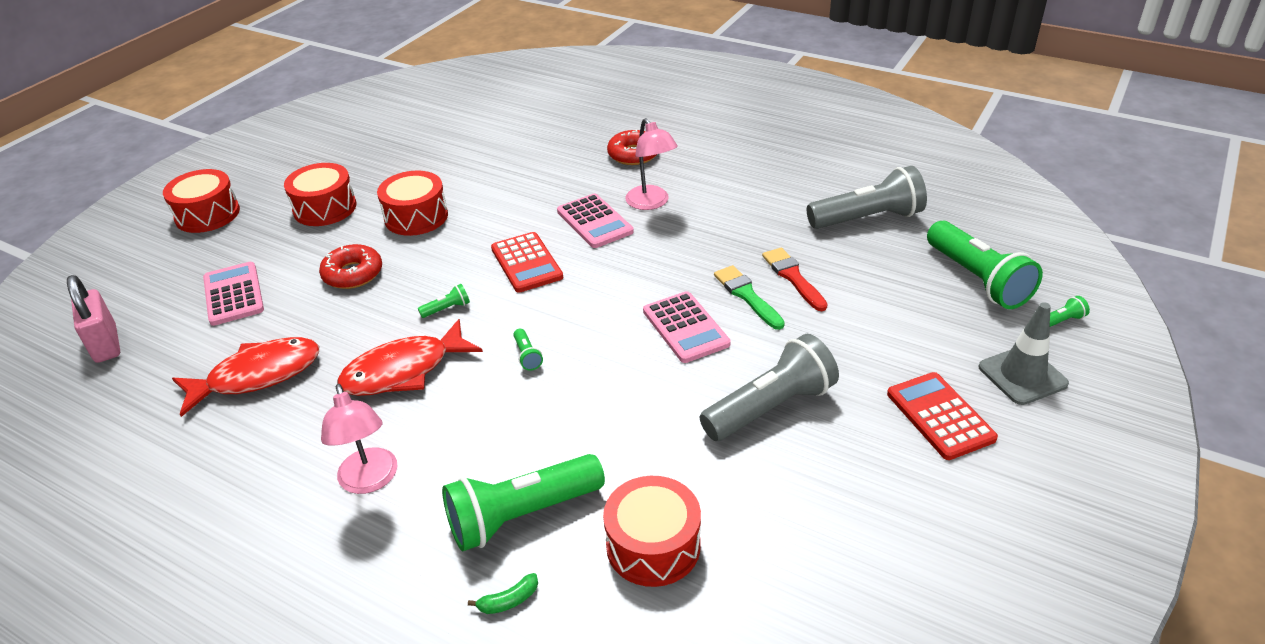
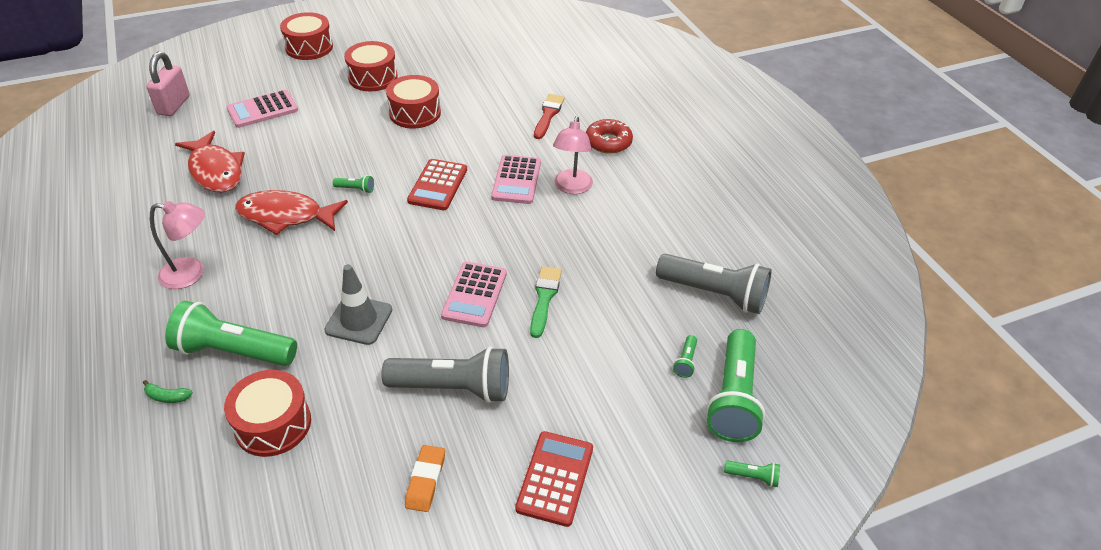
camera: 35 degrees right, 5 degrees up
(233, 294) = (262, 110): pink calculator -> pink calculator turned 135 degrees counterclockwise
(257, 376) = (215, 171): red fish -> red fish turned 45 degrees clockwise
(353, 274) = (335, 133): red donut -> none
(370, 481) = (191, 274): pink lamp -> pink lamp turned 105 degrees counterclockwise
(527, 356) = (360, 251): green flashlight -> green flashlight (685, 361)
(793, 277) = (594, 305): red brush -> red brush (548, 115)
(849, 490) = (425, 480): none -> orange eraser
(1022, 375) = (659, 495): grey traffic cone -> grey traffic cone (359, 320)

